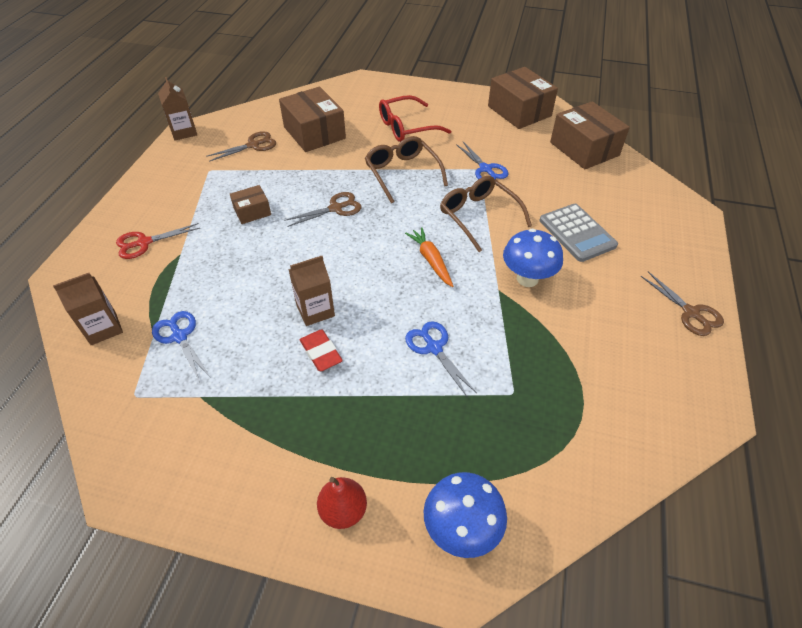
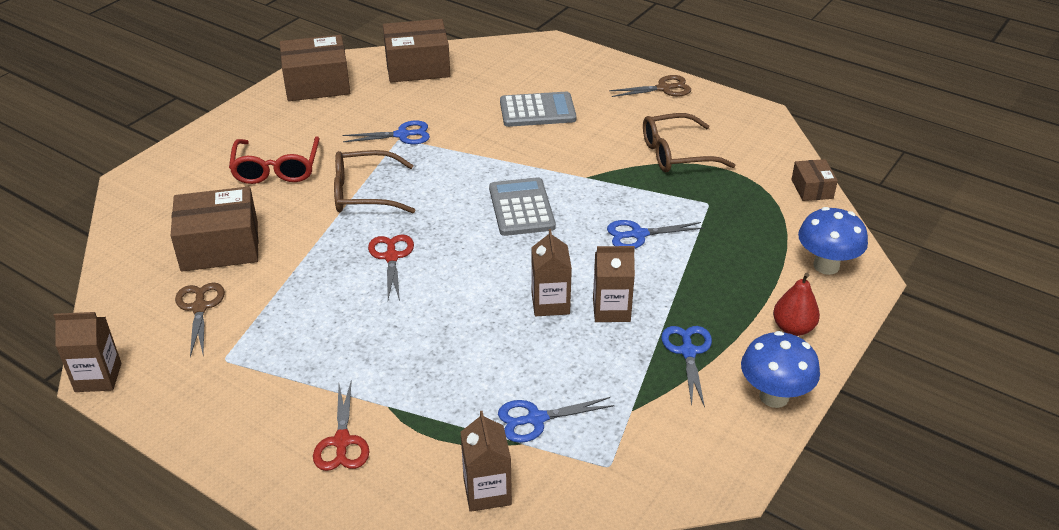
camera: 70 degrees left, 10 degrees down
(252, 211) = (348, 329): brown box -> brown box (812, 189)
(282, 423) = (688, 352): none -> blue scissors
(321, 353) = (611, 310): red eraser -> brown carton
(335, 208) = (391, 257): brown scissors -> red scissors
(431, 260) = (521, 208): orange carrot -> grey calculator
(479, 216) = (476, 160): brown glasses -> brown glasses (677, 154)
(527, 279) = (580, 157): blue mushroom -> blue mushroom (774, 396)

